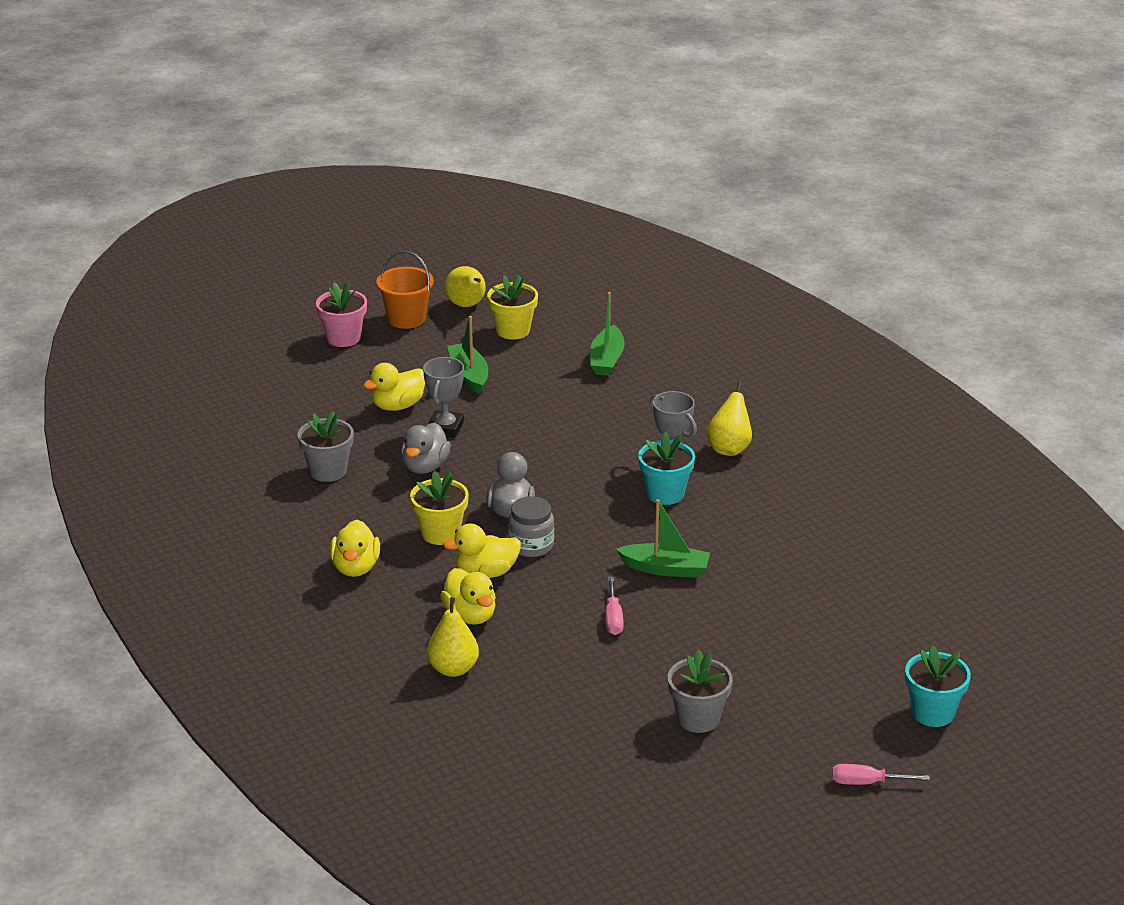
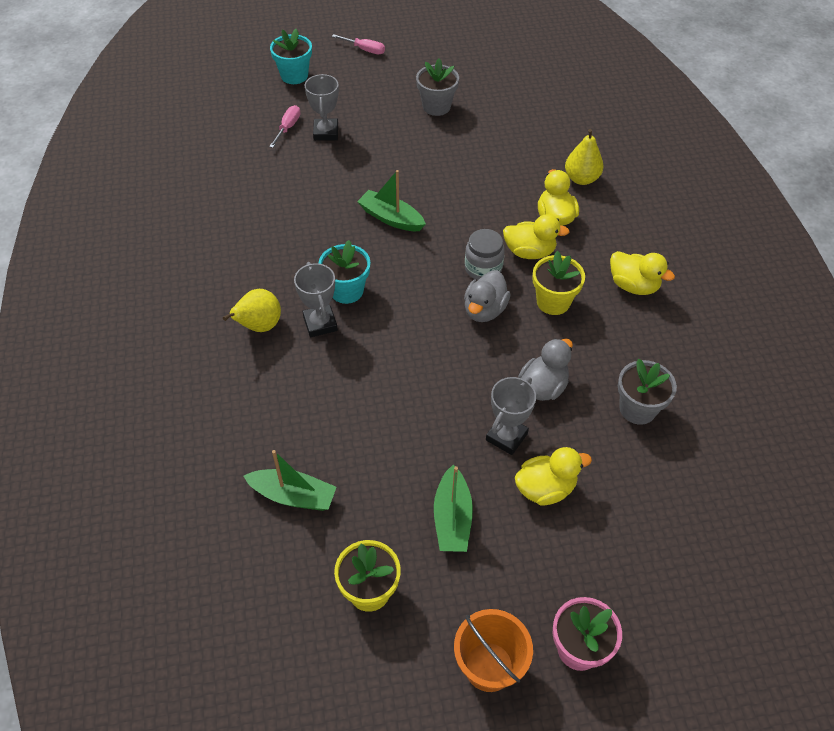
camera: 160 degrees left, 20 degrees up
(355, 568) = (633, 285): yellow duck -> yellow duck turned 105 degrees clockwise
(467, 305) = (402, 671): yellow pear -> none
(607, 360) = (293, 496): green boat -> green boat turned 75 degrees clockwise
(613, 618) = (452, 188): pink screwdriver -> pink screwdriver (288, 128)
(820, 645) = (326, 132): none -> grey trophy

